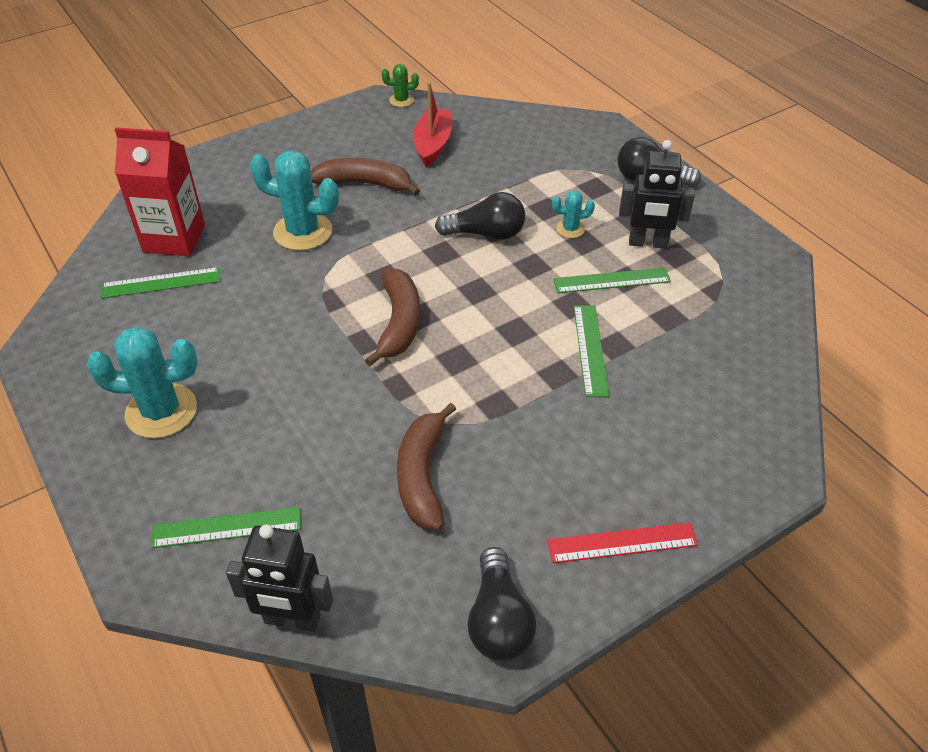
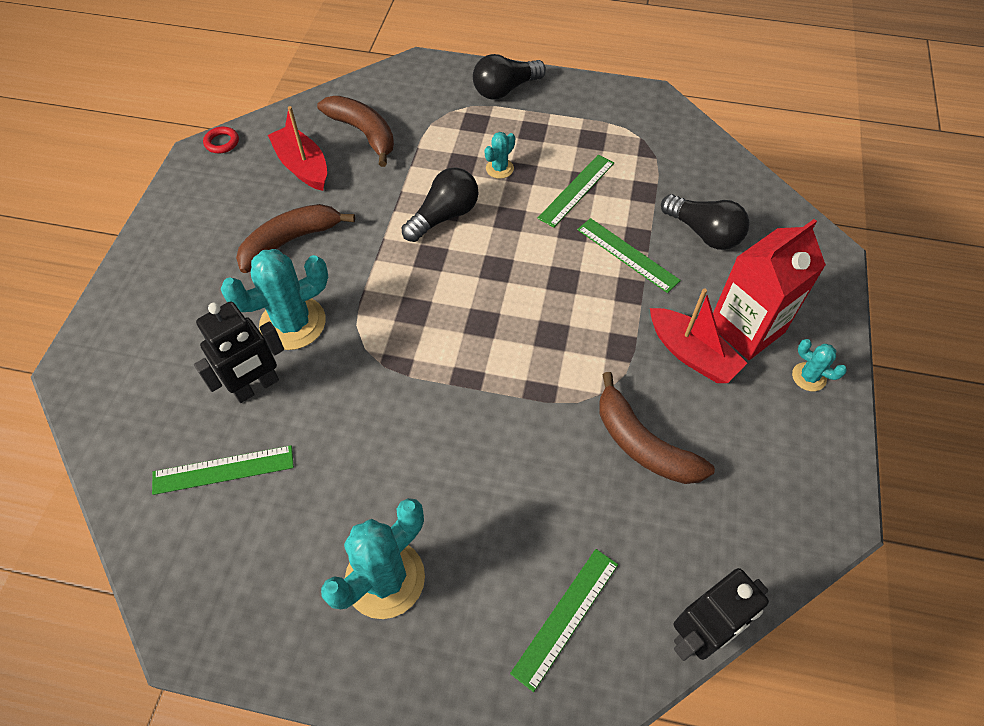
camera: 45 degrees left, 10 degrees up
(161, 283) = (223, 470): green ruler -> green ruler turned 45 degrees clockwise
(174, 238) = (177, 419): red carton -> red carton (746, 328)
(399, 323) = (474, 340): brown banana -> brown banana (363, 133)
(401, 100) = (222, 142): green cactus -> red ring
(498, 620) = (811, 498): black light bulb -> black light bulb (704, 233)
(545, 450) = (691, 354): none -> red boat
(622, 542) = (809, 377): red ruler -> turquoise cactus
(648, 243) = (564, 143): black robot -> black robot (256, 387)

